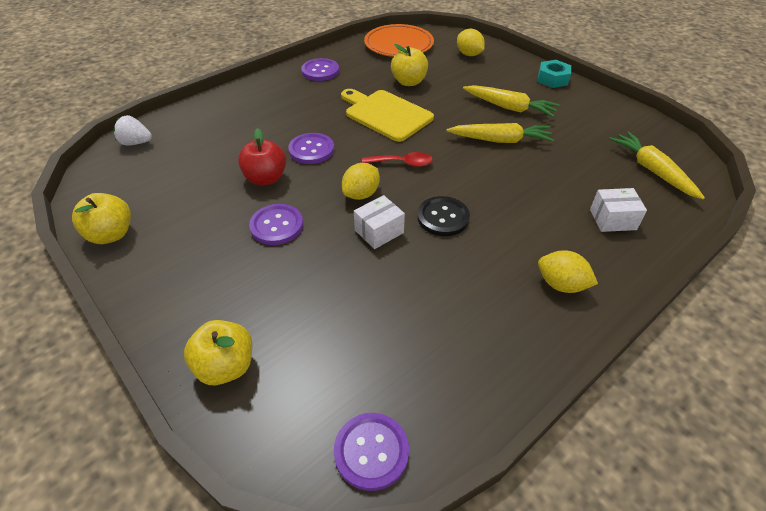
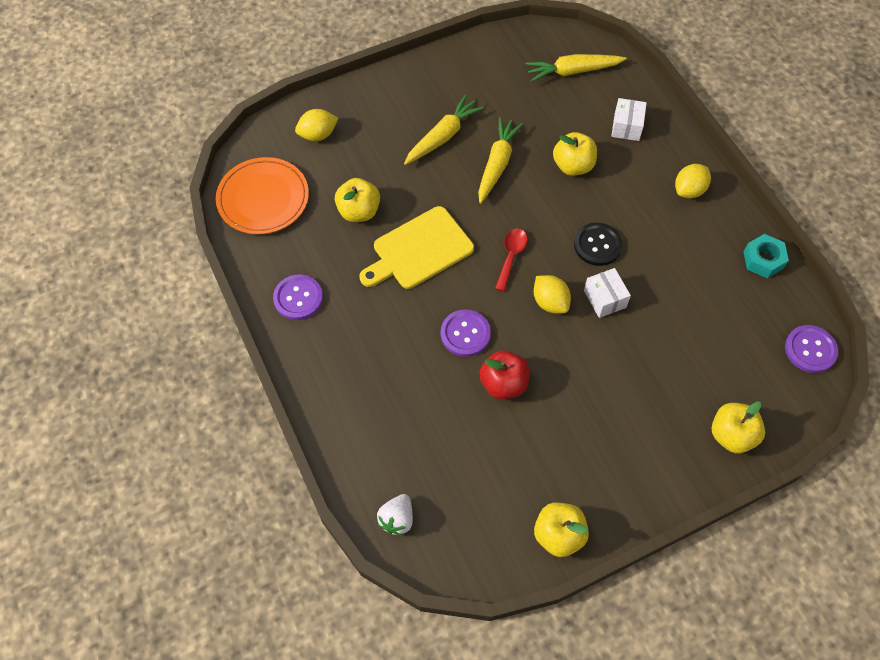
camera: 75 degrees left, 15 degrees up
(277, 226) = (579, 381): purple button -> none
(531, 187) = (573, 166): none -> yellow apple
(552, 79) = (401, 79): turquoise nut -> turquoise nut (763, 260)

